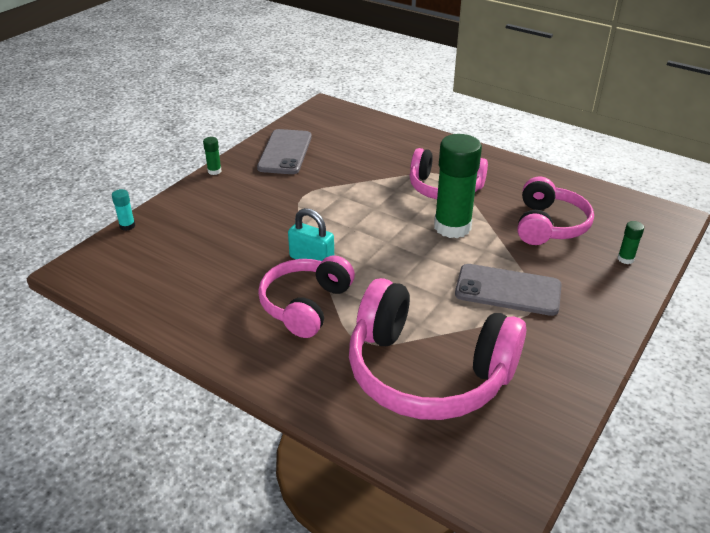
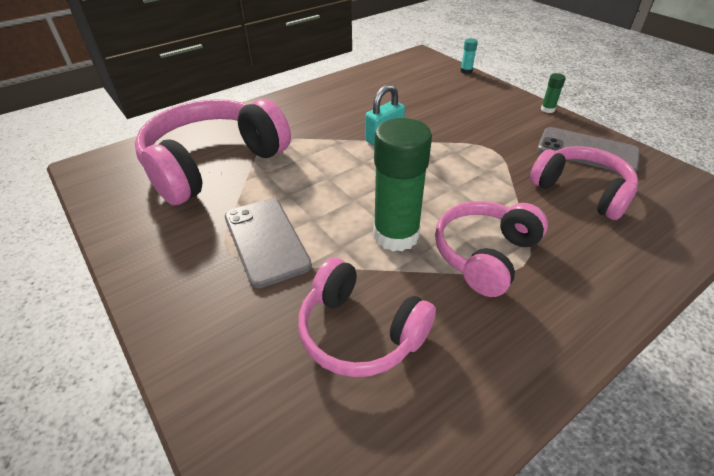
camera: 110 degrees right, 5 degrees up
(305, 305) = (328, 126): pink headphones -> pink headphones (581, 191)
(508, 290) = (266, 241): grey phone -> grey phone turned 60 degrees counterclockwise
(625, 259) = (241, 389): green glue stick -> none

